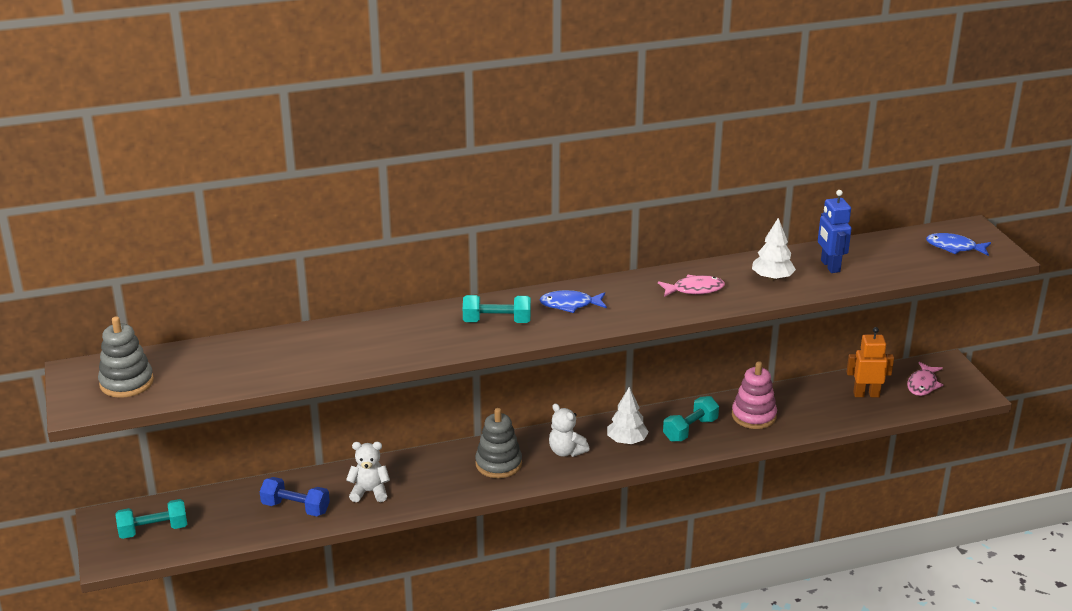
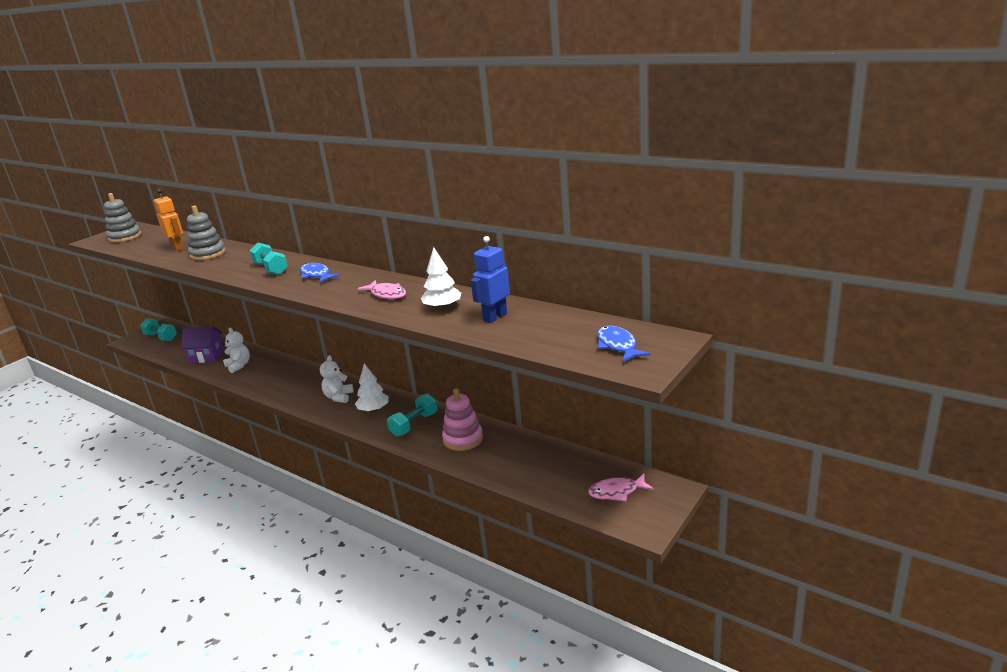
camera: 55 degrees right, 5 degrees down
(295, 508) = (207, 356): blue dumbbell -> purple house
(498, 464) = (302, 385): grey stacking toy -> grey stacking toy (208, 254)
(690, 430) = (414, 424): turquoise dumbbell -> turquoise dumbbell turned 60 degrees counterclockwise
(866, 394) = (560, 472): orange robot -> orange robot (178, 248)

